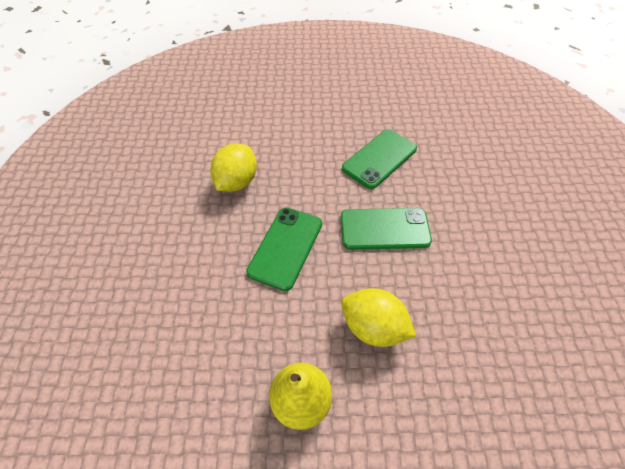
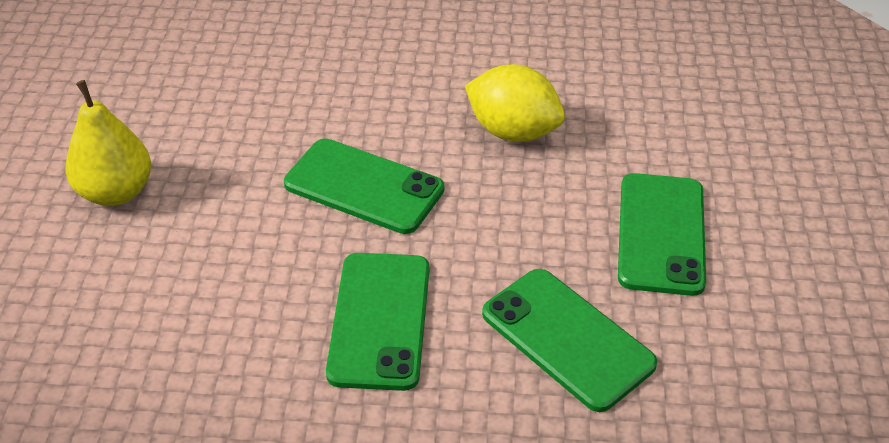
camera: 95 degrees right, 10 degrees down
(310, 128) = (661, 234): none -> green phone
(373, 327) = (193, 279): yellow lemon -> none

